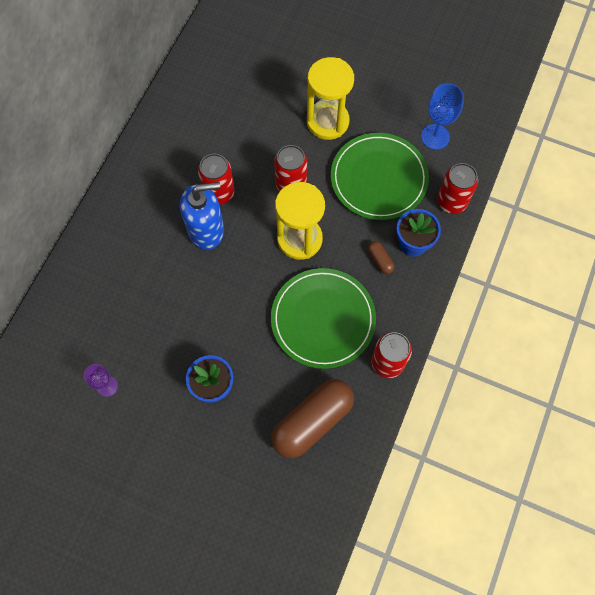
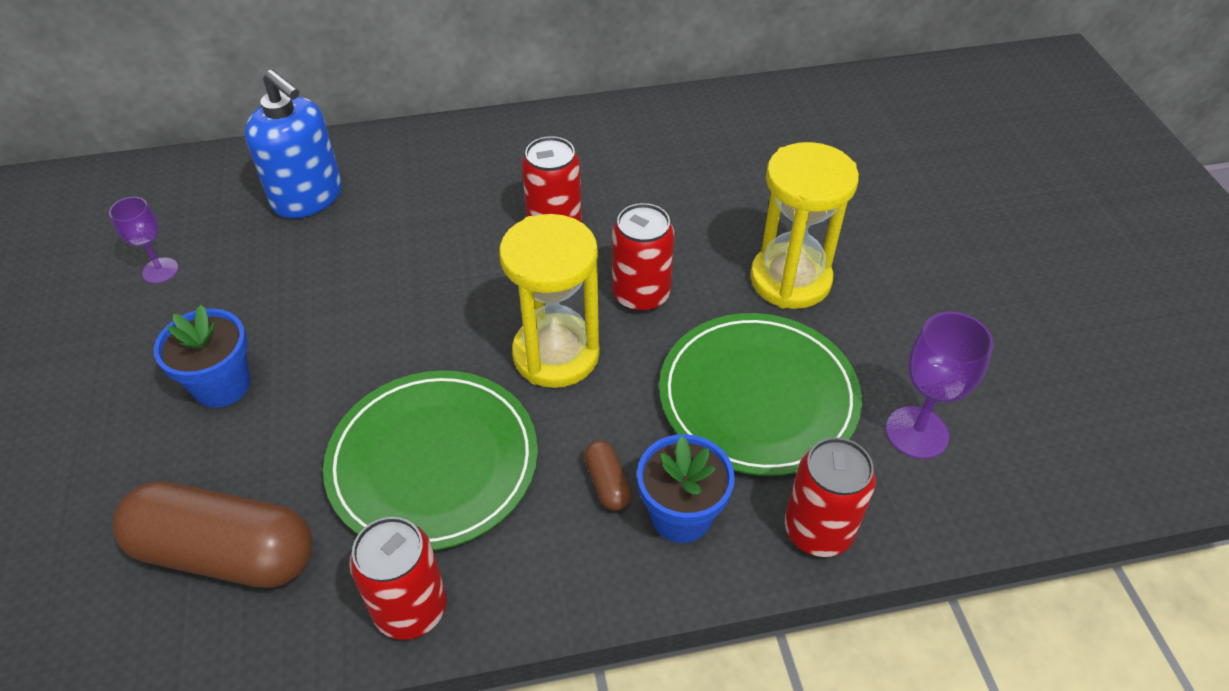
camera: 55 degrees right, 20 degrees down
(206, 230) = (483, 243): blue soap dispenser -> blue soap dispenser (307, 197)
(380, 260) = (607, 483): brown capsule -> brown capsule turned 45 degrees counterclockwise
(435, 137) = (917, 432): blue goblet -> purple goblet

